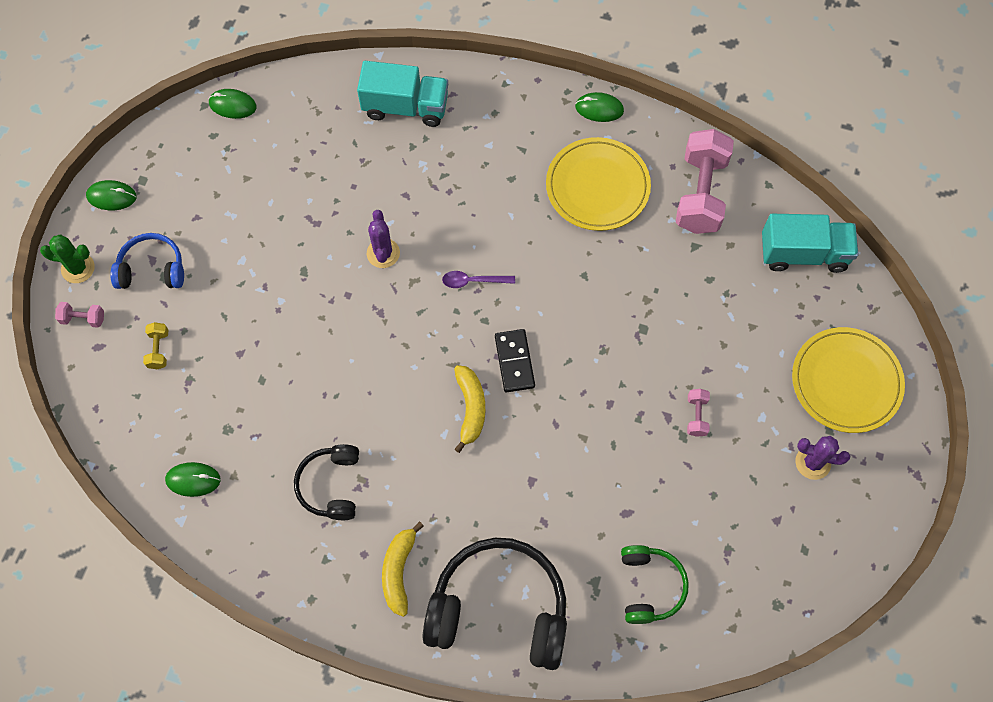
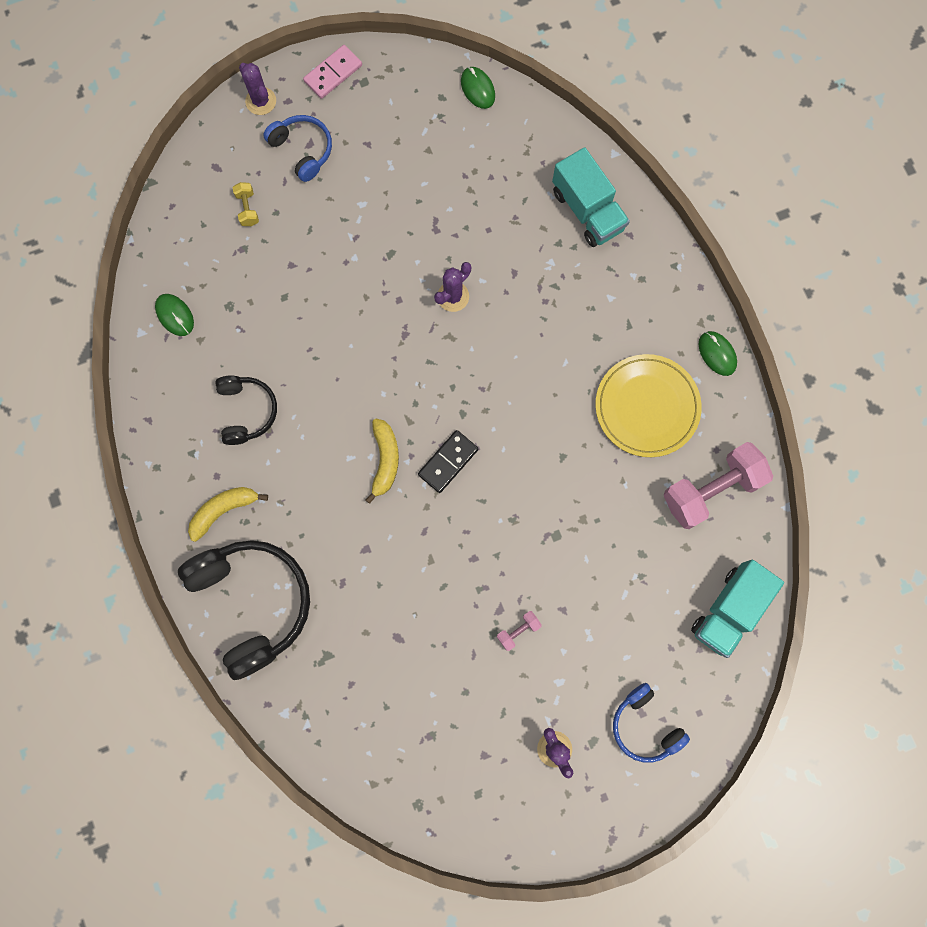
camera: 50 degrees right, 10 degrees up
(78, 268) = (261, 101): green cactus -> purple cactus
(83, 318) = (227, 139): pink dumbbell -> none
(112, 197) = (333, 73): green mouse -> pink domino
(159, 350) = (247, 209): yellow dumbbell -> yellow dumbbell turned 60 degrees counterclockwise
(331, 485) = (247, 411): black headphones -> black headphones turned 120 degrees clockwise
(470, 408) = (385, 460): yellow banana -> yellow banana turned 45 degrees counterclockwise
(473, 281) = (487, 379): purple spoon -> none
(650, 586) = (356, 698): green headphones -> none
(803, 253) = (729, 610): turquoise truck -> turquoise truck turned 75 degrees clockwise
(846, 382) = (644, 726): yellow plate -> blue headphones

